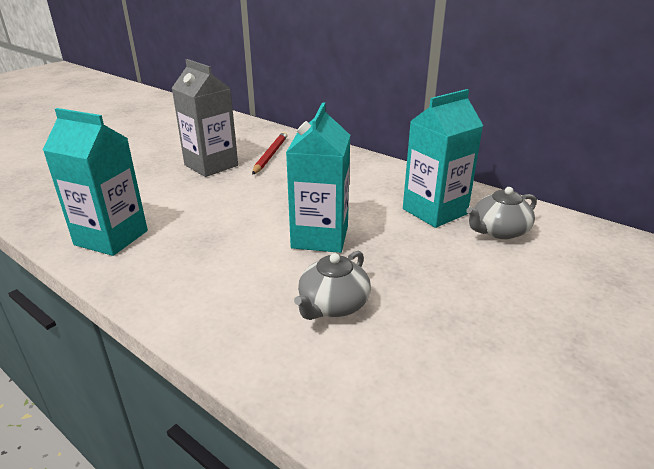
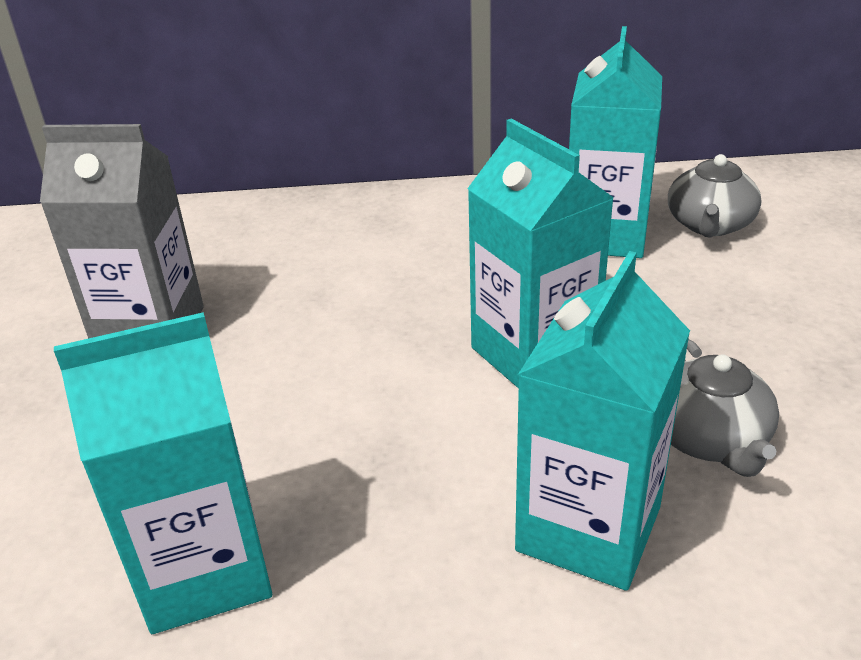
camera: 40 degrees left, 5 degrees up
(231, 302) = (588, 529): none -> turquoise carton
(270, 155) = (229, 261): red pencil -> none

